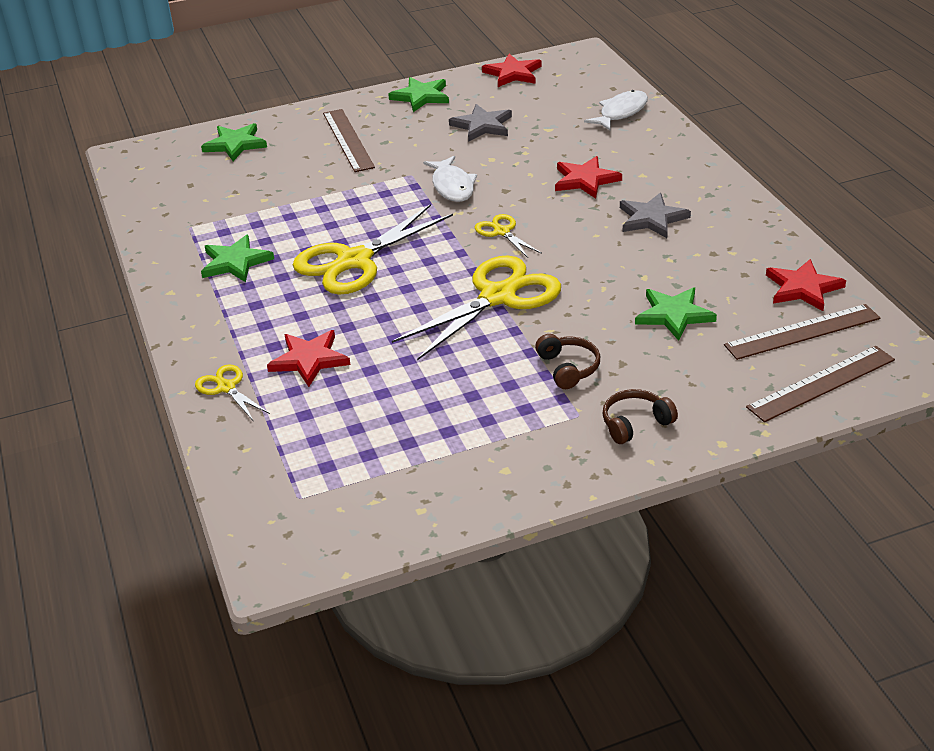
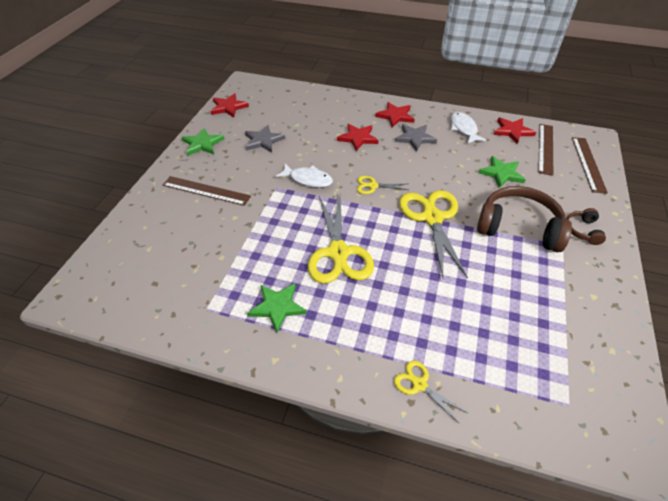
camera: 55 degrees left, 10 degrees up
(226, 387) = (419, 384): yellow scissors -> yellow scissors turned 45 degrees clockwise
(235, 144) = (138, 238): green star -> none
(309, 360) = (424, 325): red star -> red star (395, 116)
(568, 368) = (518, 228): brown headphones -> brown headphones, size x2.10
(621, 113) = (313, 99): white fish -> white fish (464, 129)

